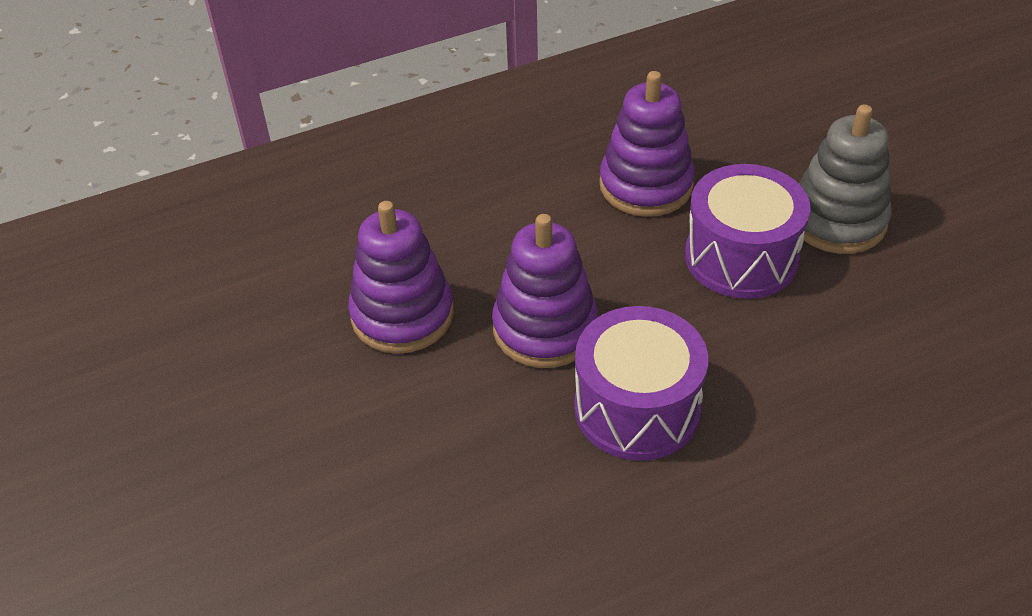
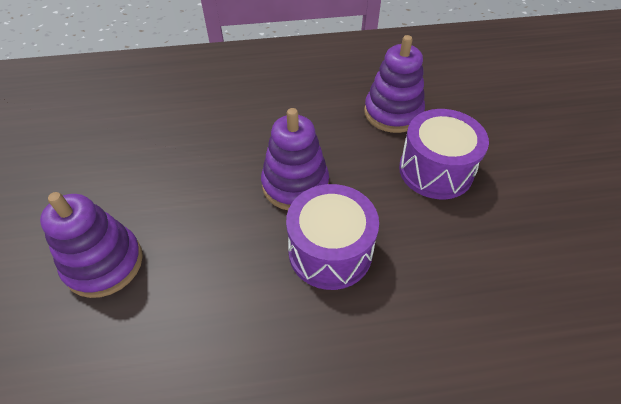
camera: 15 degrees right, 5 degrees up
(402, 315) = (216, 155): purple stacking toy -> purple stacking toy (104, 263)
(837, 220) = (507, 162): grey stacking toy -> none

